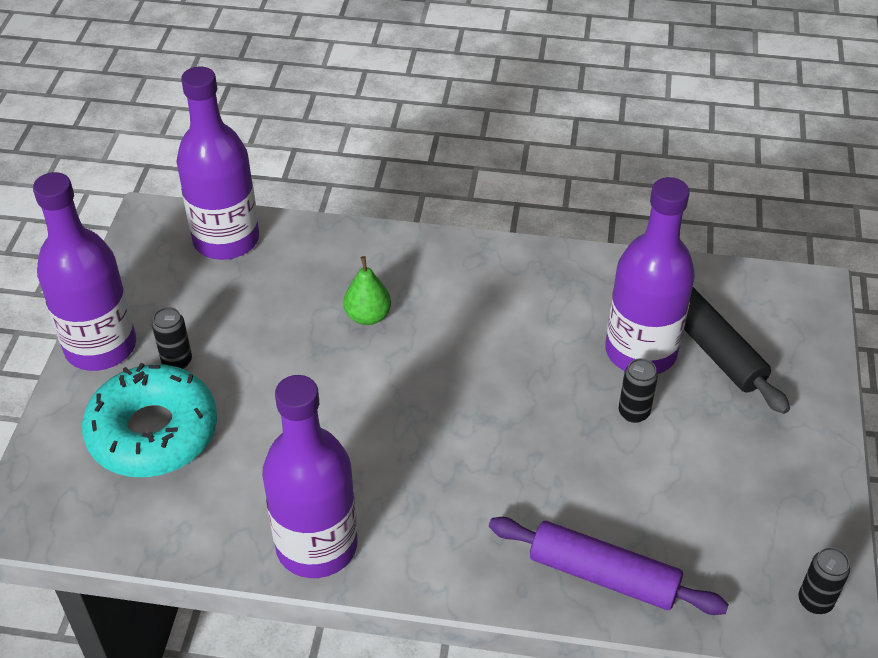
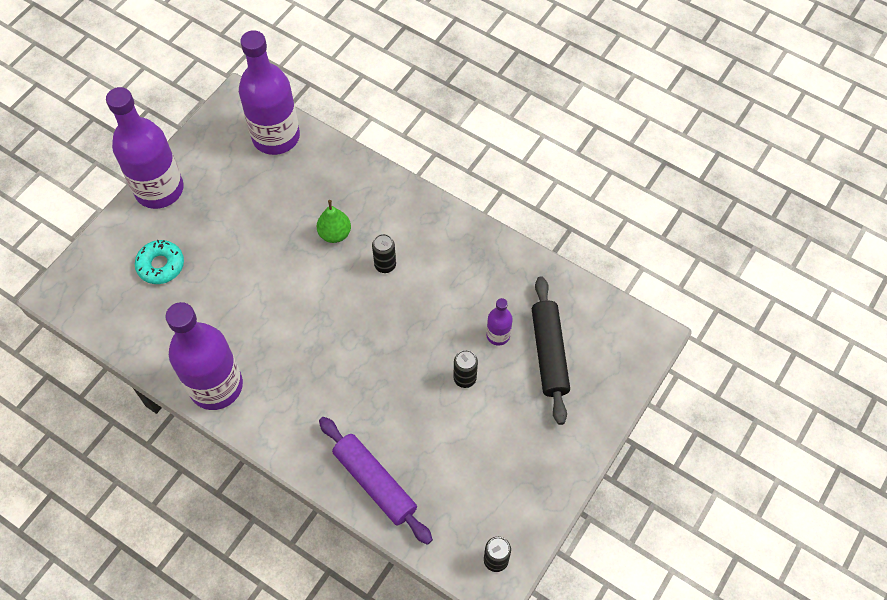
camera: 25 degrees right, 15 degrees up
(153, 432) = (161, 265): turquoise donut -> turquoise donut, size x0.54
(177, 361) = (199, 219): black can -> black can (385, 265)
(640, 352) = (498, 335): purple bottle -> purple bottle, size x0.45

